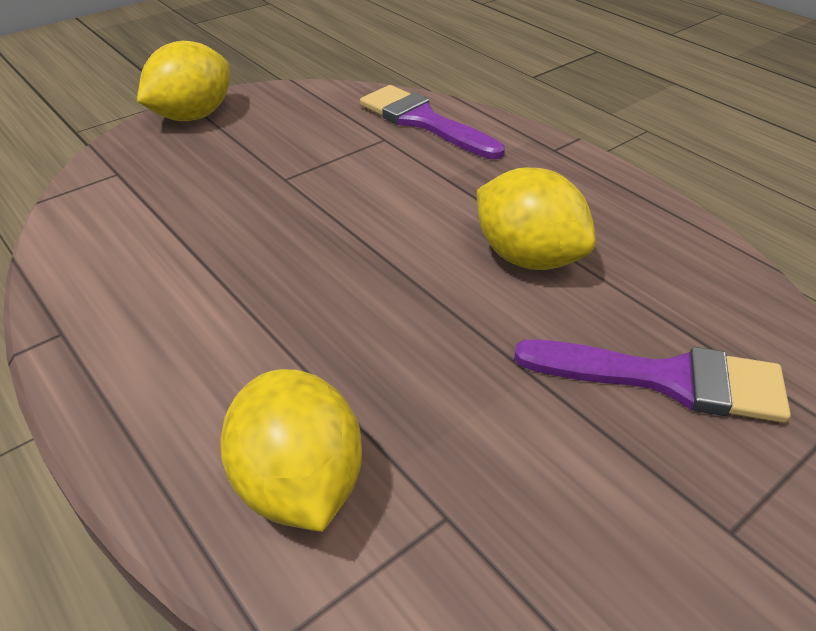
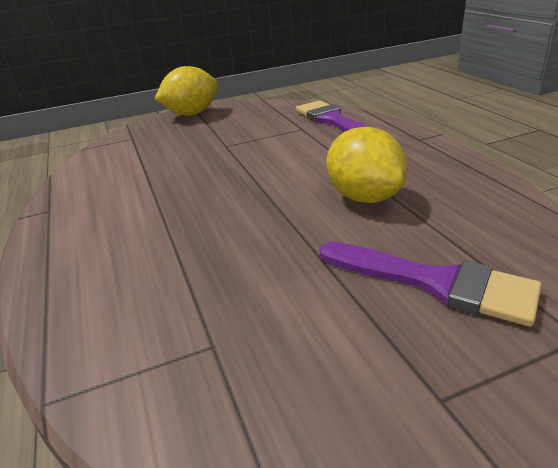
camera: 20 degrees right, 10 degrees down
(299, 484) = (126, 308): yellow lemon -> none

